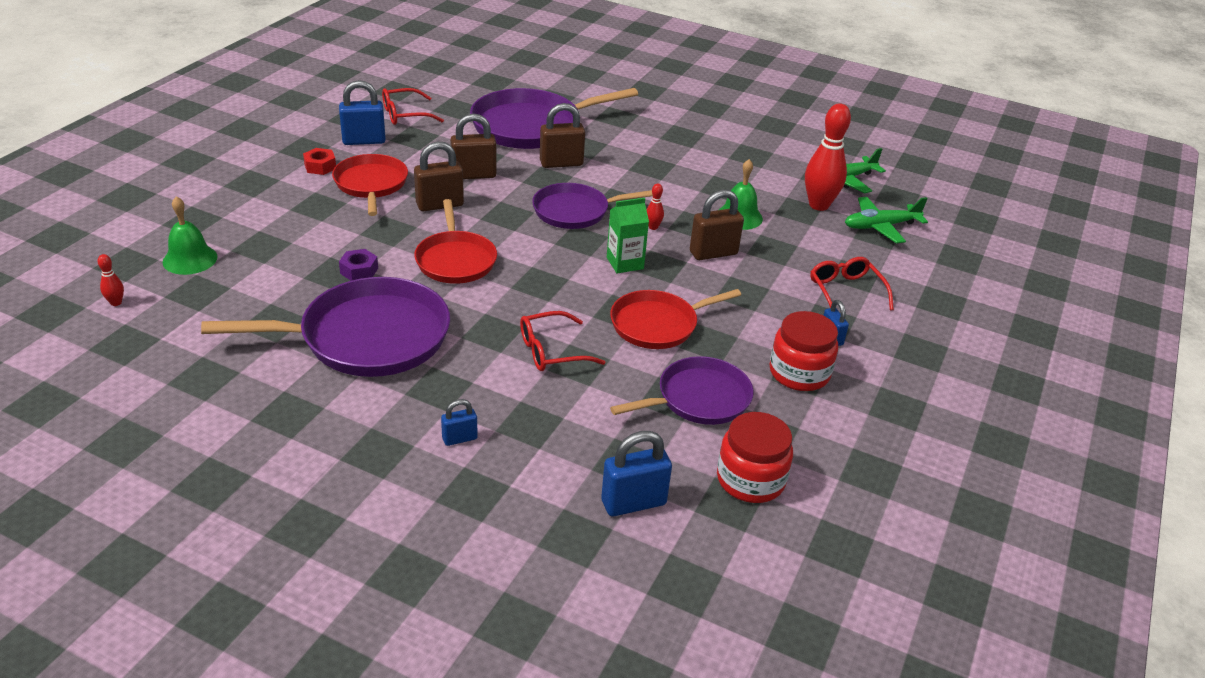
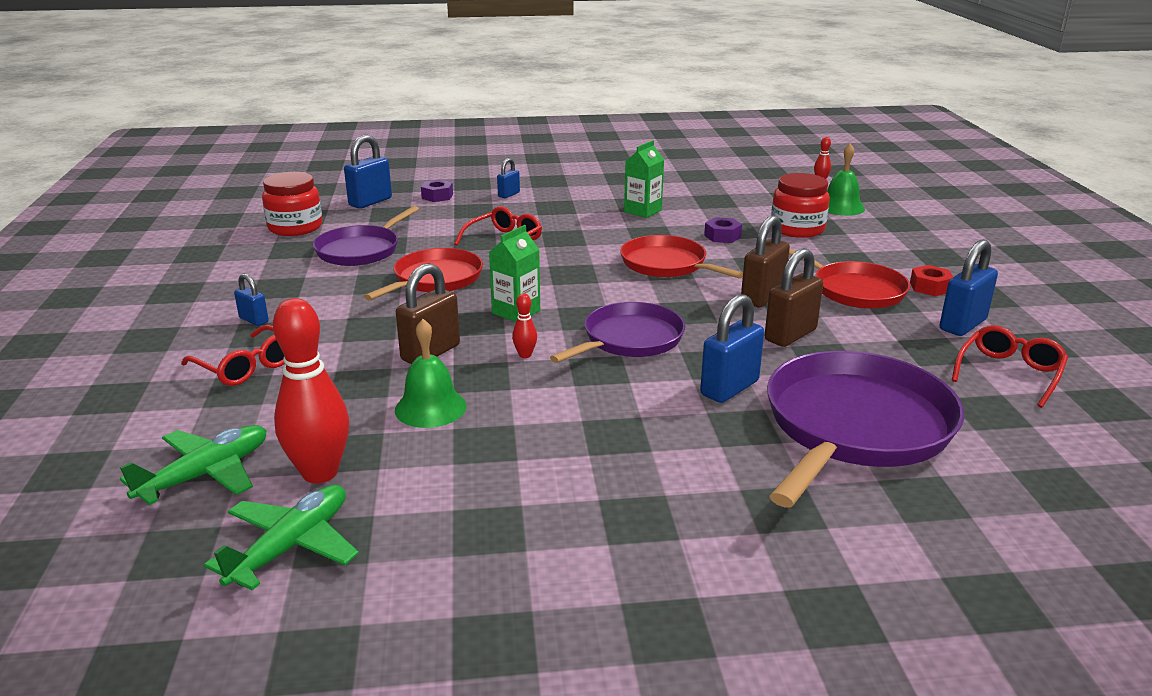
camera: 150 degrees right, 10 degrees down
(367, 337) = (643, 211): purple pan -> green carton
(544, 477) = (437, 196): none -> purple nut
(561, 163) = (729, 388): brown padlock -> blue padlock
(799, 373) = (279, 287): red jar -> red jar (797, 229)

